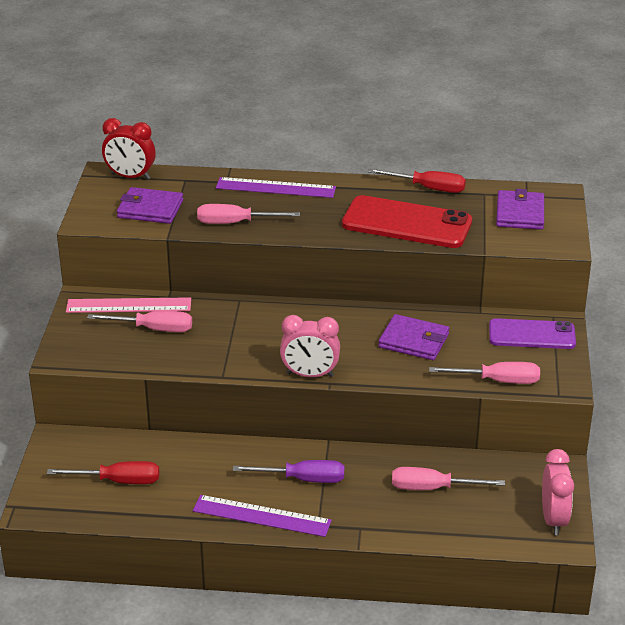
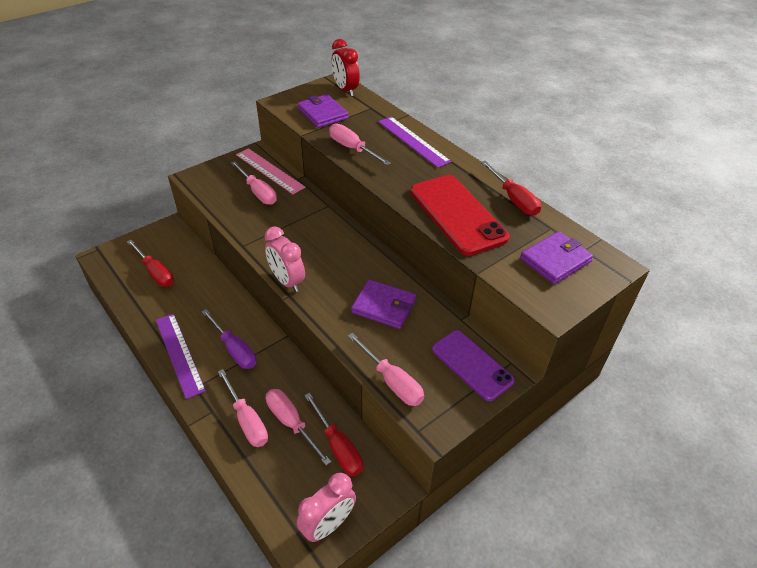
camera: 45 degrees right, 10 degrees up
(397, 512) = (247, 420): none -> pink screwdriver
(413, 341) = (384, 306): purple wallet -> purple wallet turned 45 degrees counterclockwise
(488, 475) = (338, 447): none -> red screwdriver

